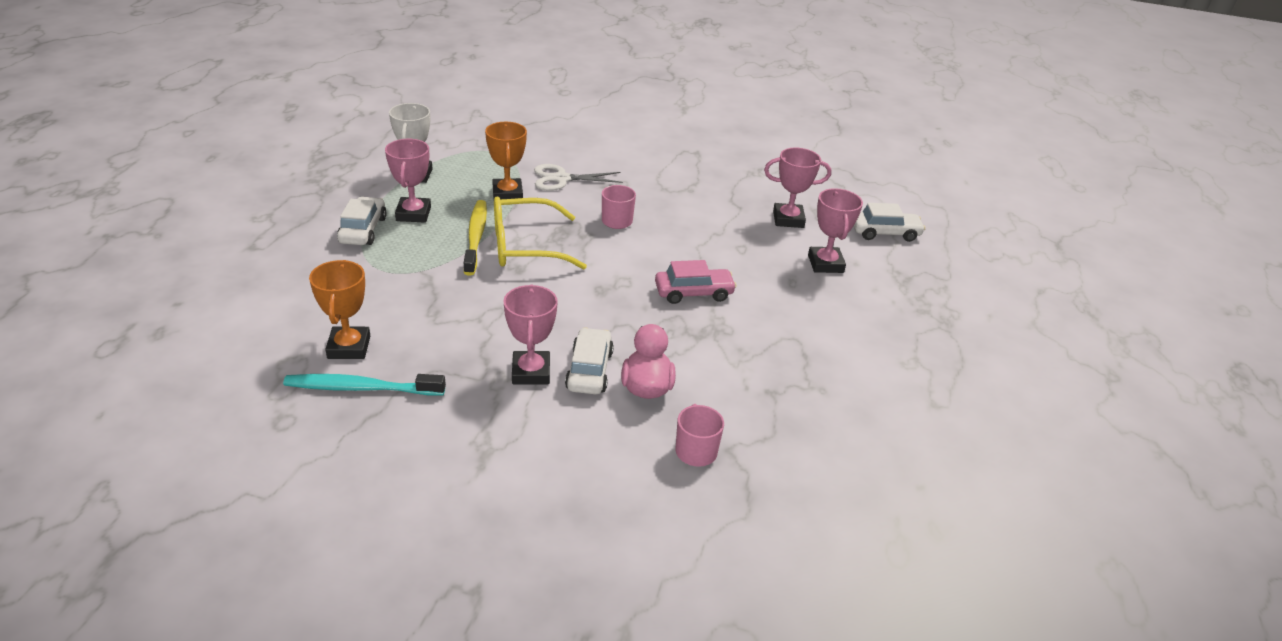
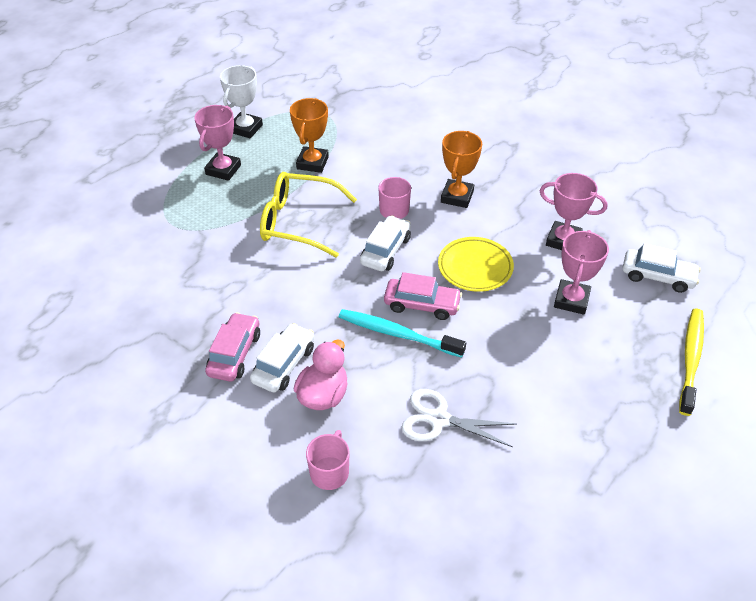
camera: 25 degrees right, 10 degrees up
(349, 347) = (107, 294): orange trophy -> orange trophy (457, 197)
(361, 388) = (97, 335): turquoise toothbrush -> turquoise toothbrush (397, 334)
(363, 230) = (175, 179): white car -> white car (385, 250)
(476, 237) = (262, 204): yellow toothbrush -> yellow toothbrush (691, 359)
(531, 372) = (234, 354): pink trophy -> pink car
(561, 179) = (369, 154): white scissors -> white scissors (439, 419)
(723, 254) = (475, 267): none -> yellow plate

